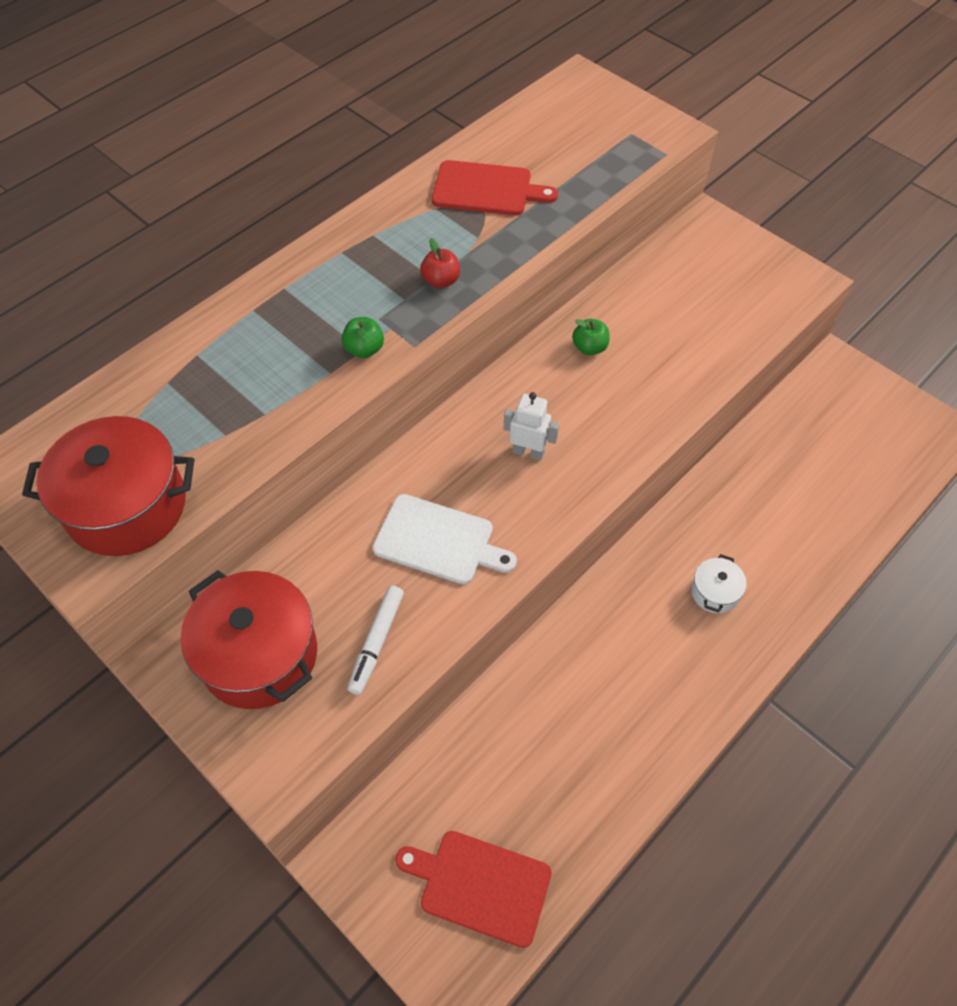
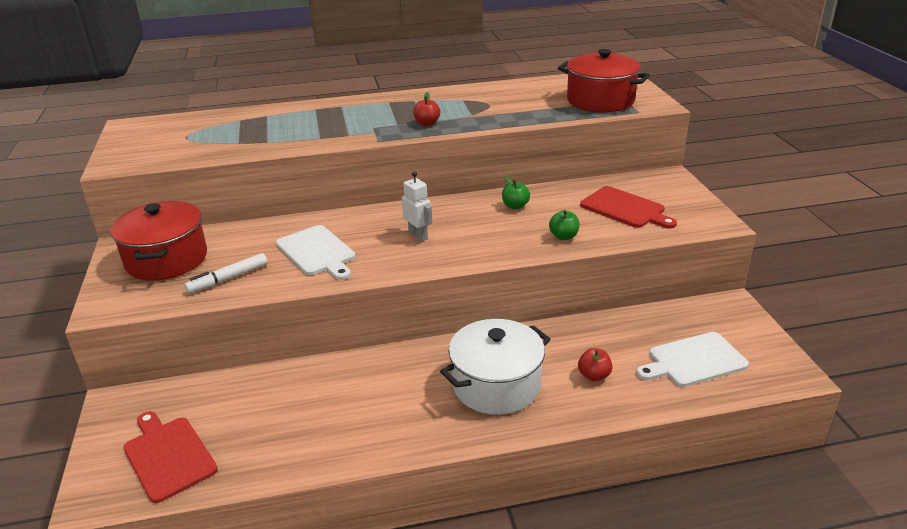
camera: 35 degrees right, 25 degrees down
(126, 506) = (160, 151): red pot -> red pot (600, 101)
(364, 349) = (349, 135): green apple -> green apple (563, 236)
(486, 189) = (502, 100): red cutting board -> red cutting board (625, 208)
(714, 592) = (496, 385): white pot -> white pot, size x2.11
(789, 528) = (594, 375): none -> red apple
(857, 459) = (693, 360): none -> white cutting board

